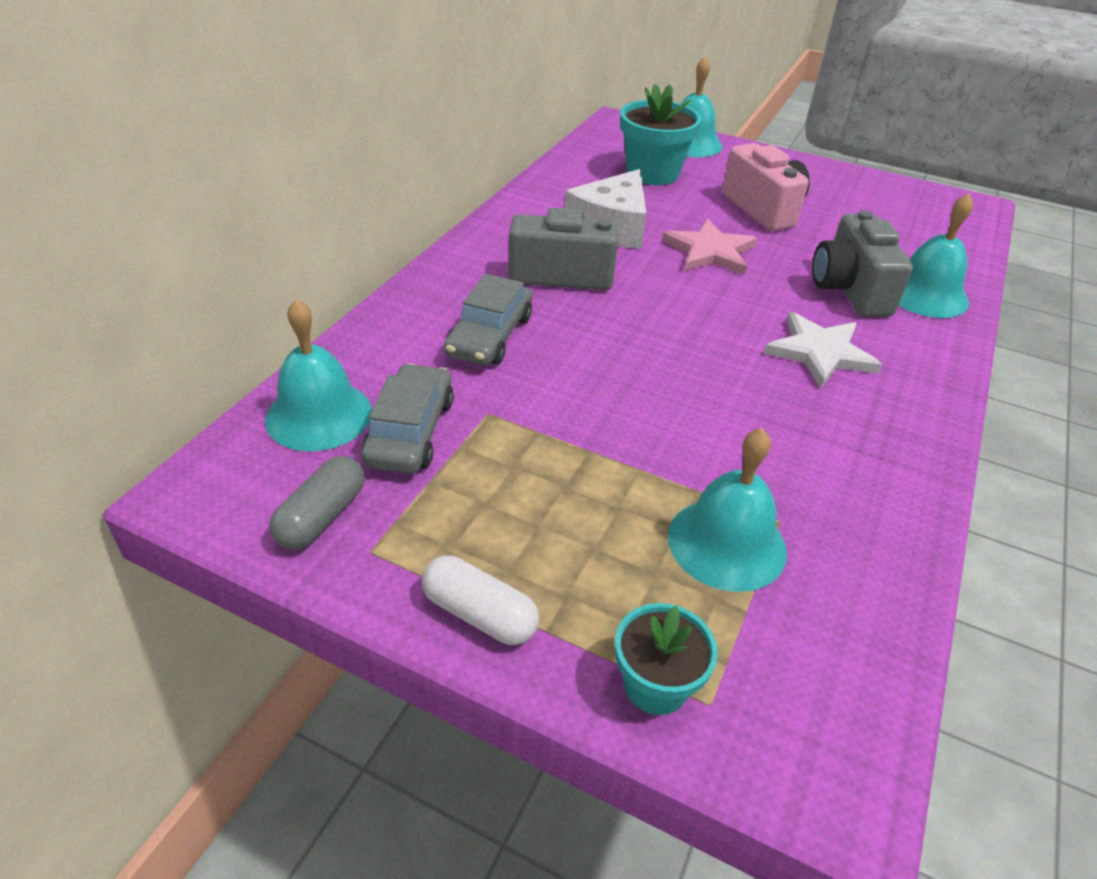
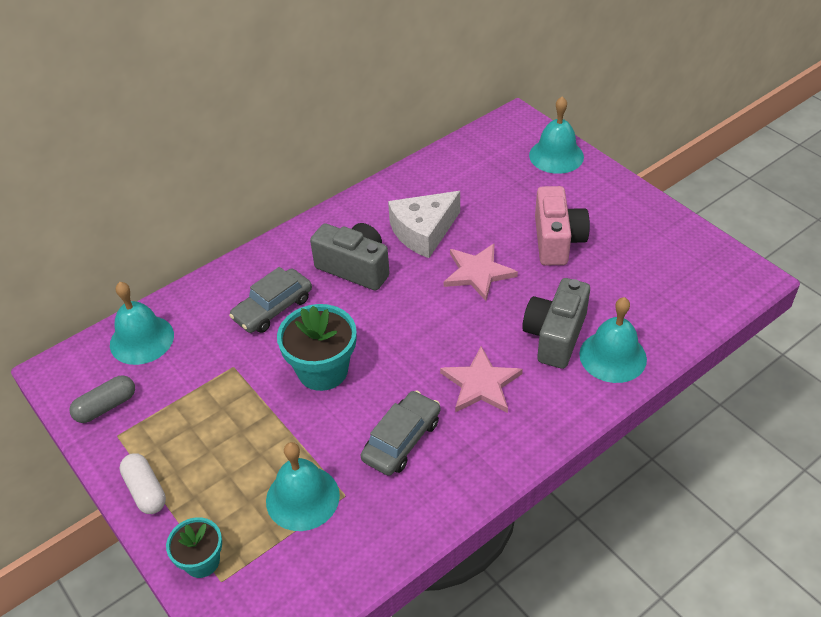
camera: 30 degrees right, 5 degrees up
(410, 431) = (182, 366): grey car -> grey car (402, 440)
(652, 173) = (497, 183): turquoise flower pot -> turquoise flower pot (323, 370)
(820, 352) = (481, 384): white star -> pink star

